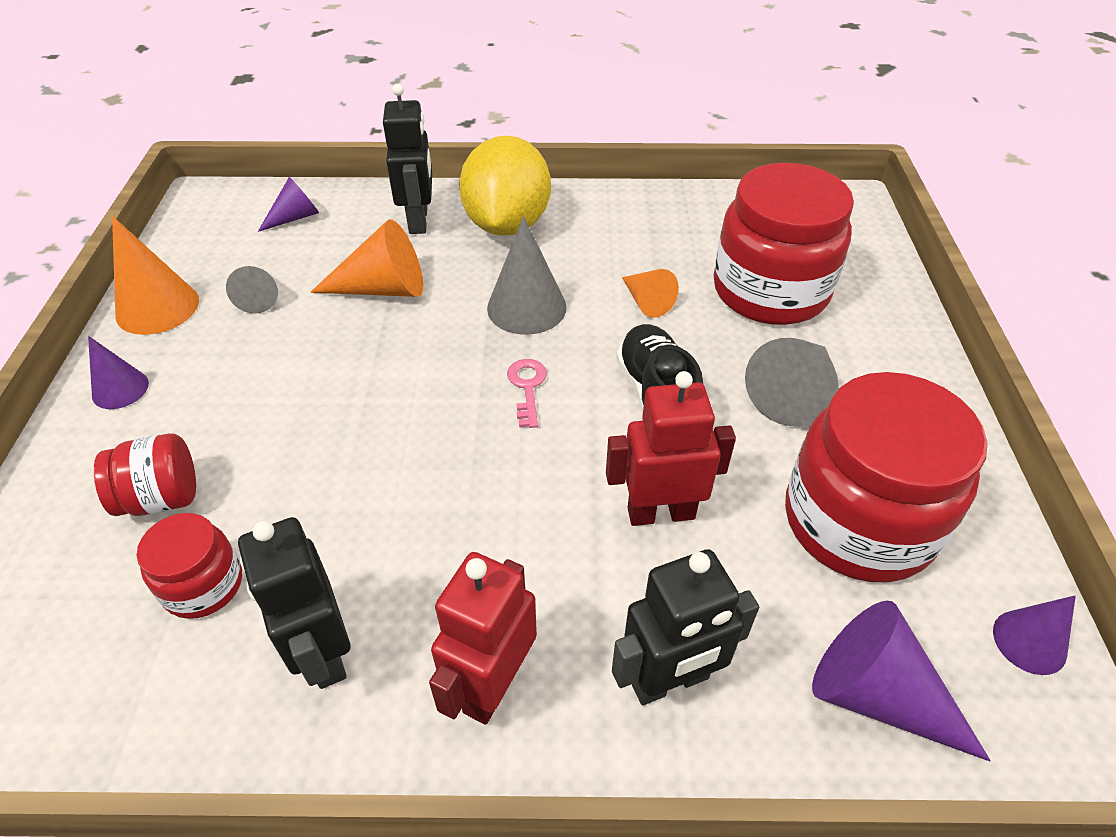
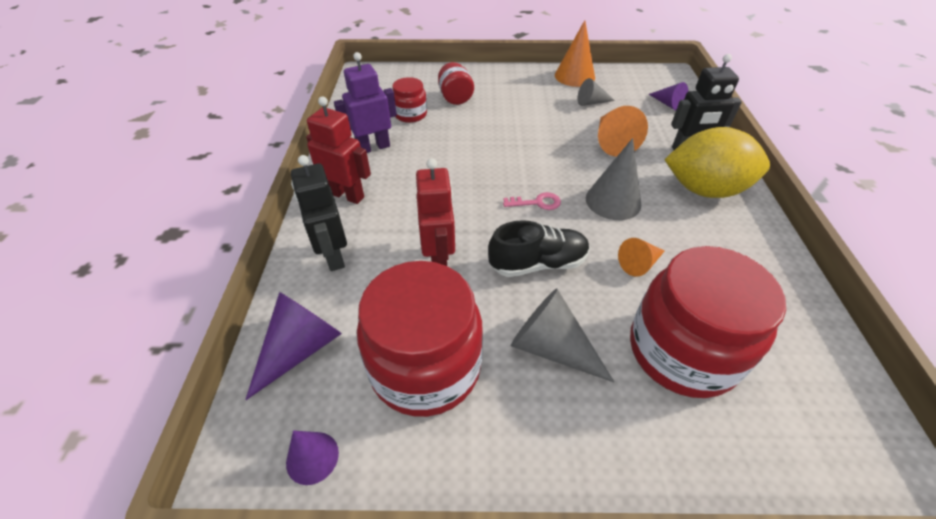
camera: 90 degrees right, 0 degrees up
(120, 389) = (517, 77): purple cone -> none
(323, 652) = (373, 147): black robot -> purple robot

